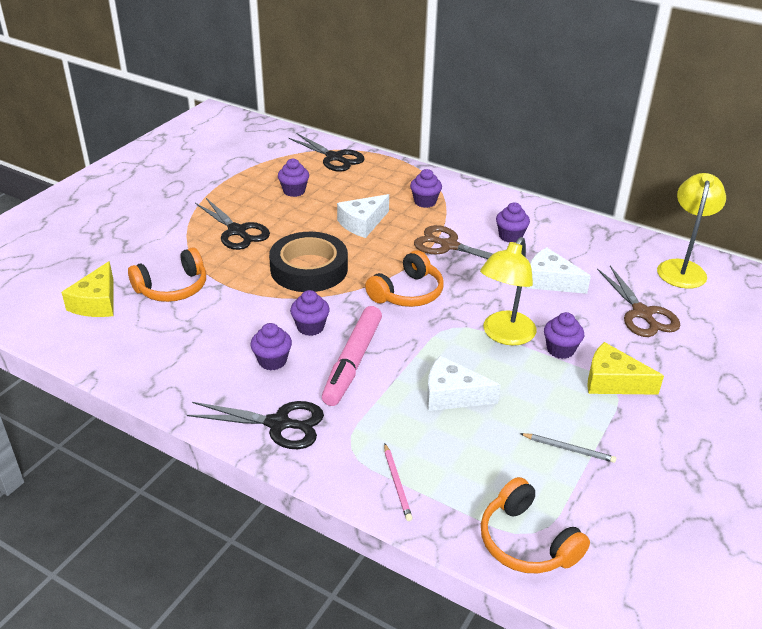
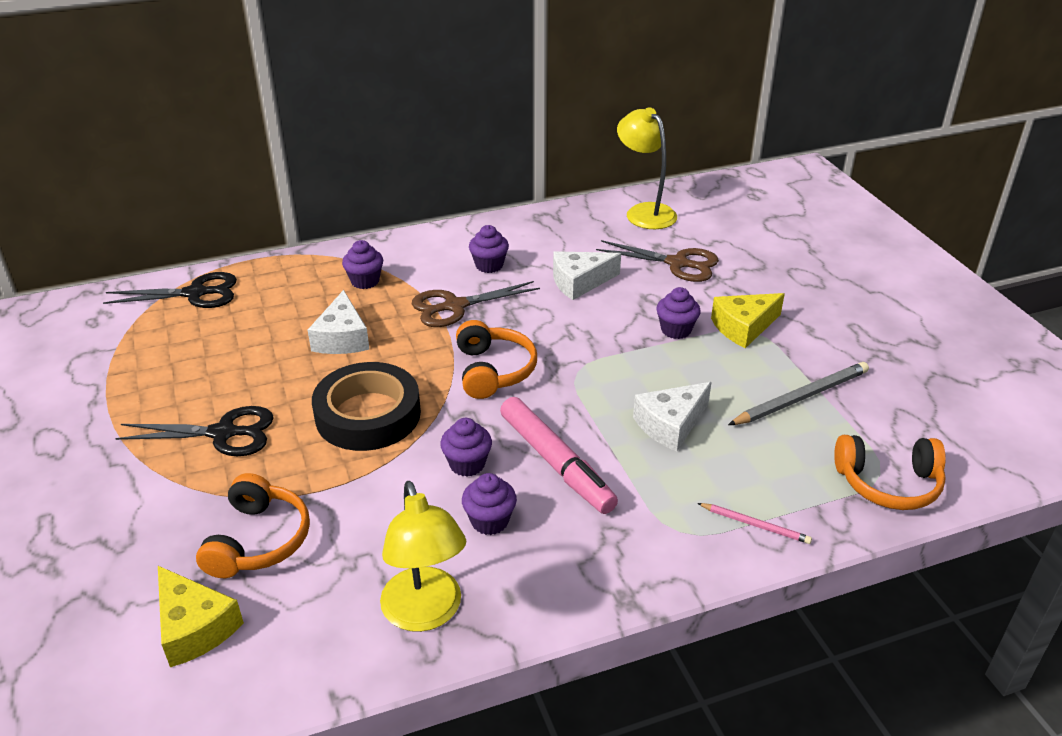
camera: 50 degrees left, 0 degrees up
(278, 424) = (595, 567): black scissors -> none
(294, 191) = (212, 353): purple cupcake -> none
(504, 335) = (623, 349): yellow lamp -> yellow lamp (425, 613)
(569, 449) = (801, 397): grey pencil -> grey pencil, size x1.78

